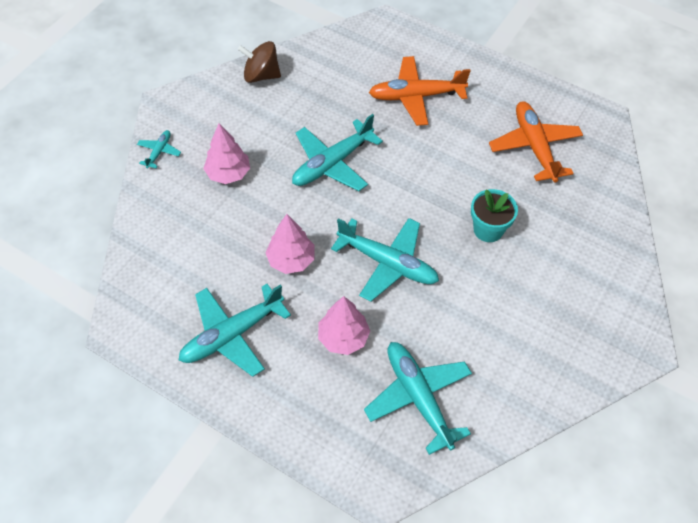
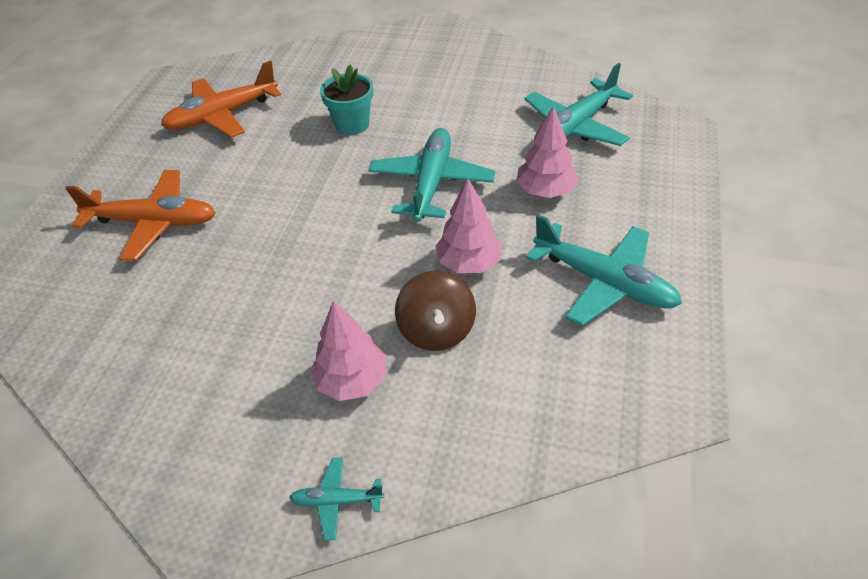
camera: 105 degrees left, 10 degrees down
(261, 75) = (125, 414): brown spinning top -> brown spinning top (436, 330)
(332, 163) = (296, 270): turquoise plane -> none
(416, 96) = (153, 222): orange plane -> orange plane turned 60 degrees counterclockwise

